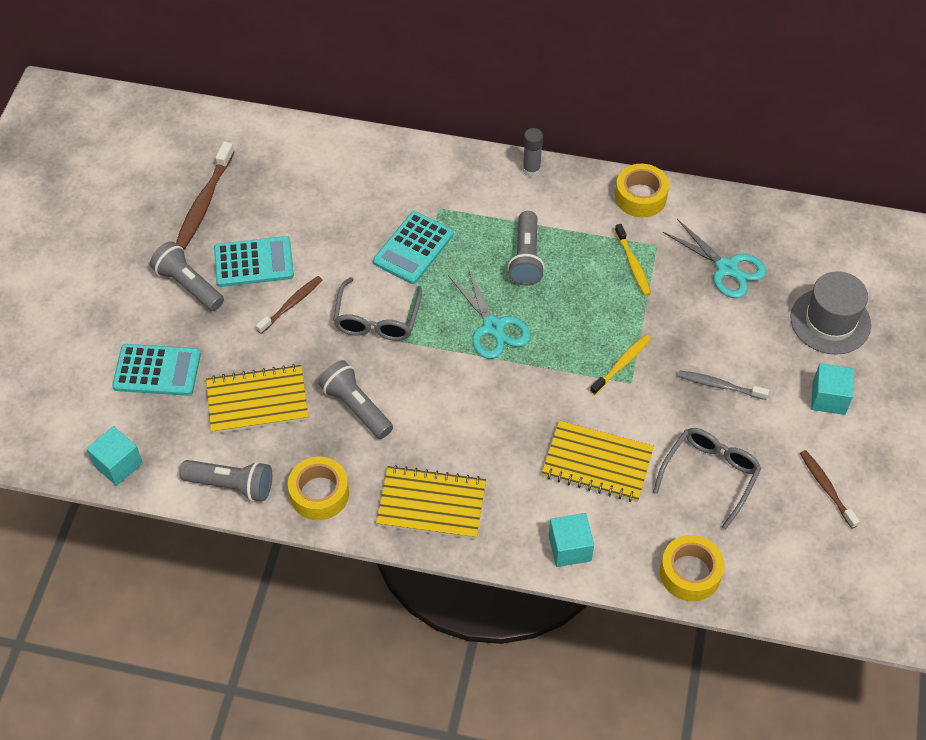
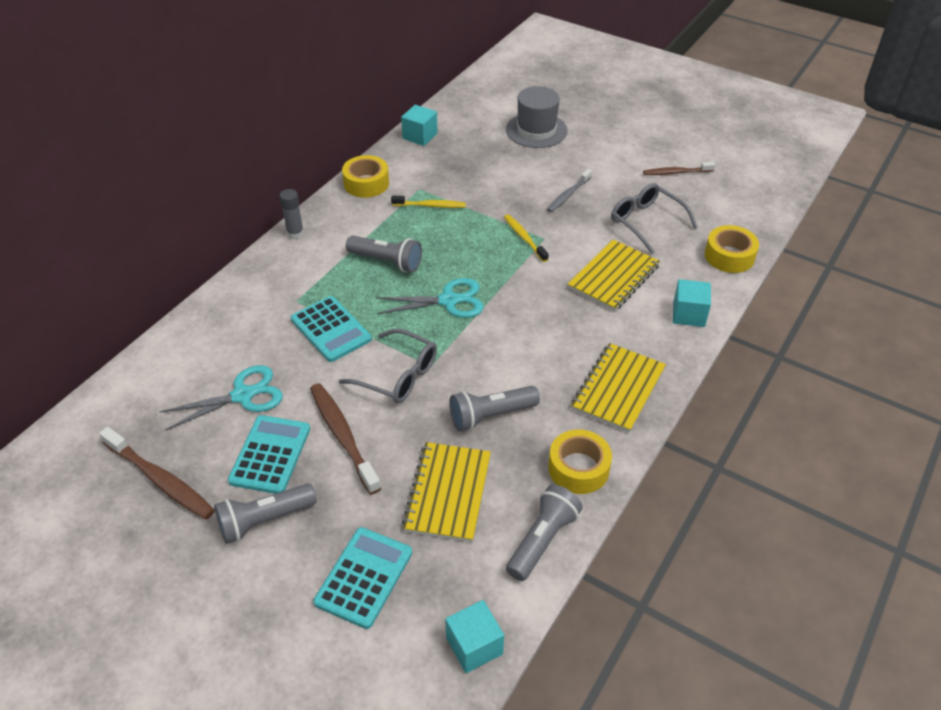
camera: 70 degrees left, 10 degrees down
(291, 304) = (343, 436): brown toothbrush -> brown toothbrush, size x1.58
(727, 268) = (463, 161): turquoise scissors -> turquoise scissors (243, 395)
(828, 398) = (601, 150): turquoise cube -> turquoise cube (420, 136)

